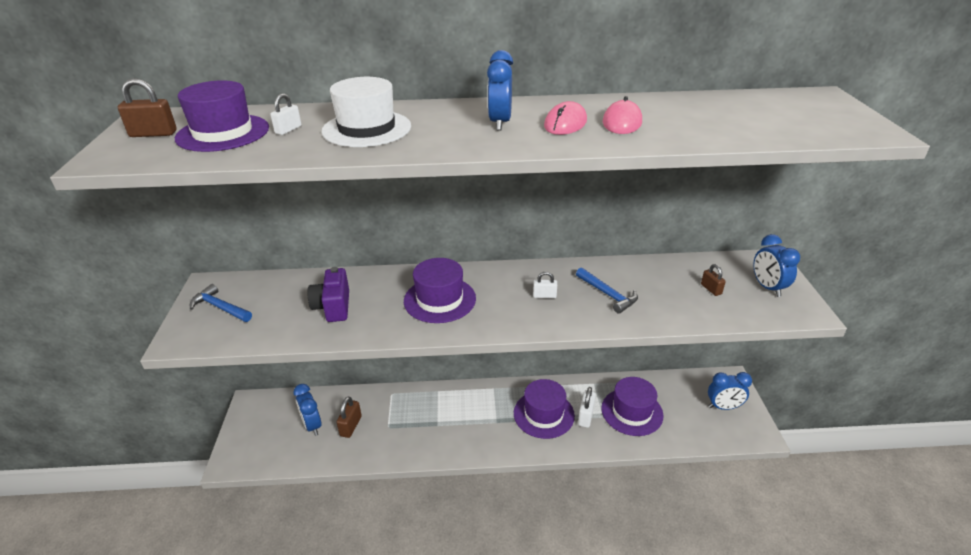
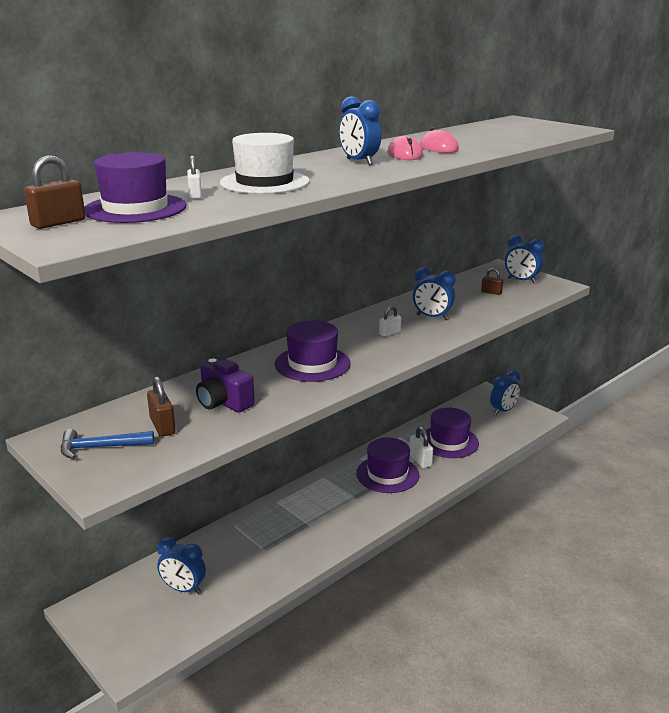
camera: 40 degrees left, 10 degrees down
(351, 426) = (226, 568): brown padlock -> brown padlock (162, 426)
(607, 294) = (432, 317): blue hammer -> blue clock

